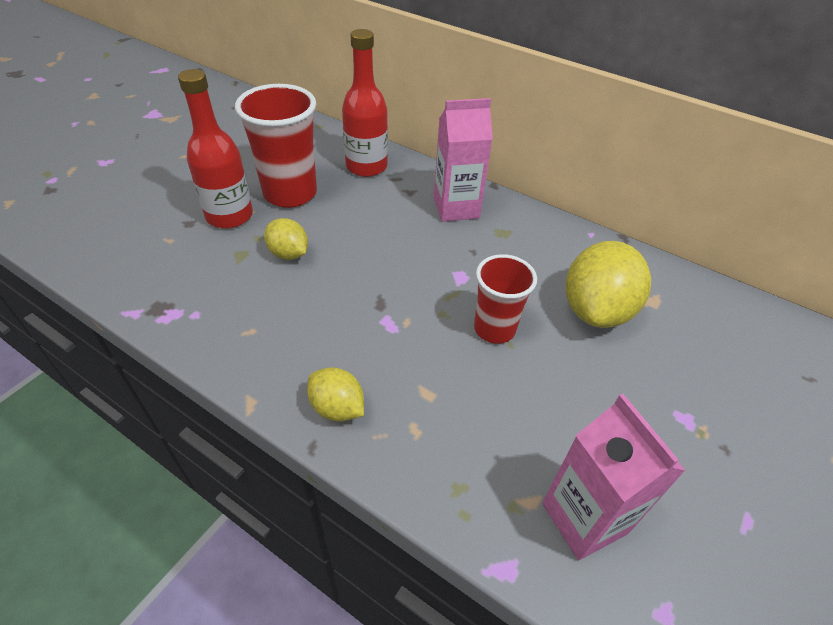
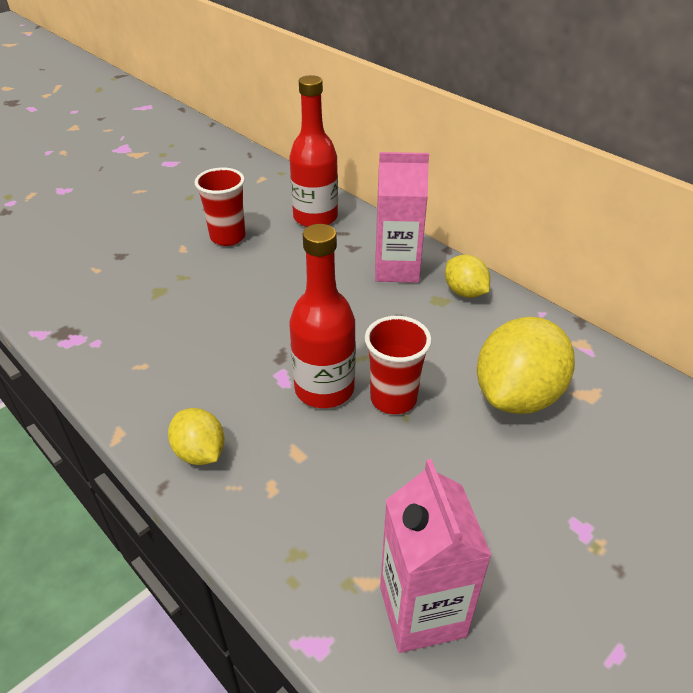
camera: 15 degrees right, 5 degrees down
(229, 216) = (161, 253): red bottle -> red bottle (324, 389)
(288, 253) = (205, 296): yellow lemon -> yellow lemon (464, 292)
(290, 193) = (228, 237): red cup -> red cup, size x0.64

